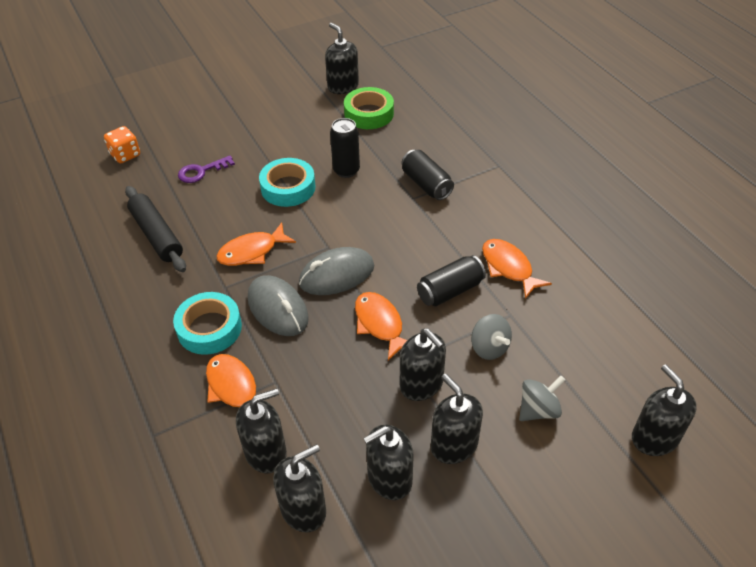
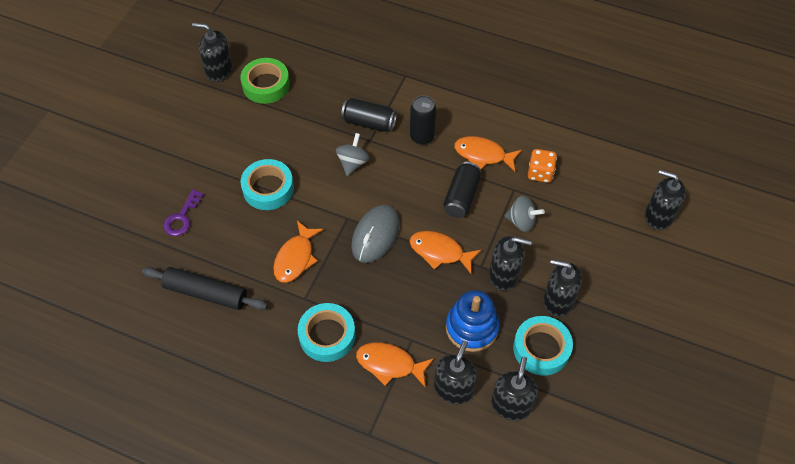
camera: 40 degrees left, 10 degrees up
(125, 155) = (97, 243): orange dice -> orange dice (540, 173)
(278, 309) = (360, 288): grey mouse -> none
(340, 410) = (471, 328): none -> blue stacking toy
(346, 170) = (298, 146): black can -> black can (422, 137)
(389, 478) = (541, 348): black soap dispenser -> turquoise tape
(538, 410) = (584, 243): grey spinning top -> grey spinning top (353, 163)

